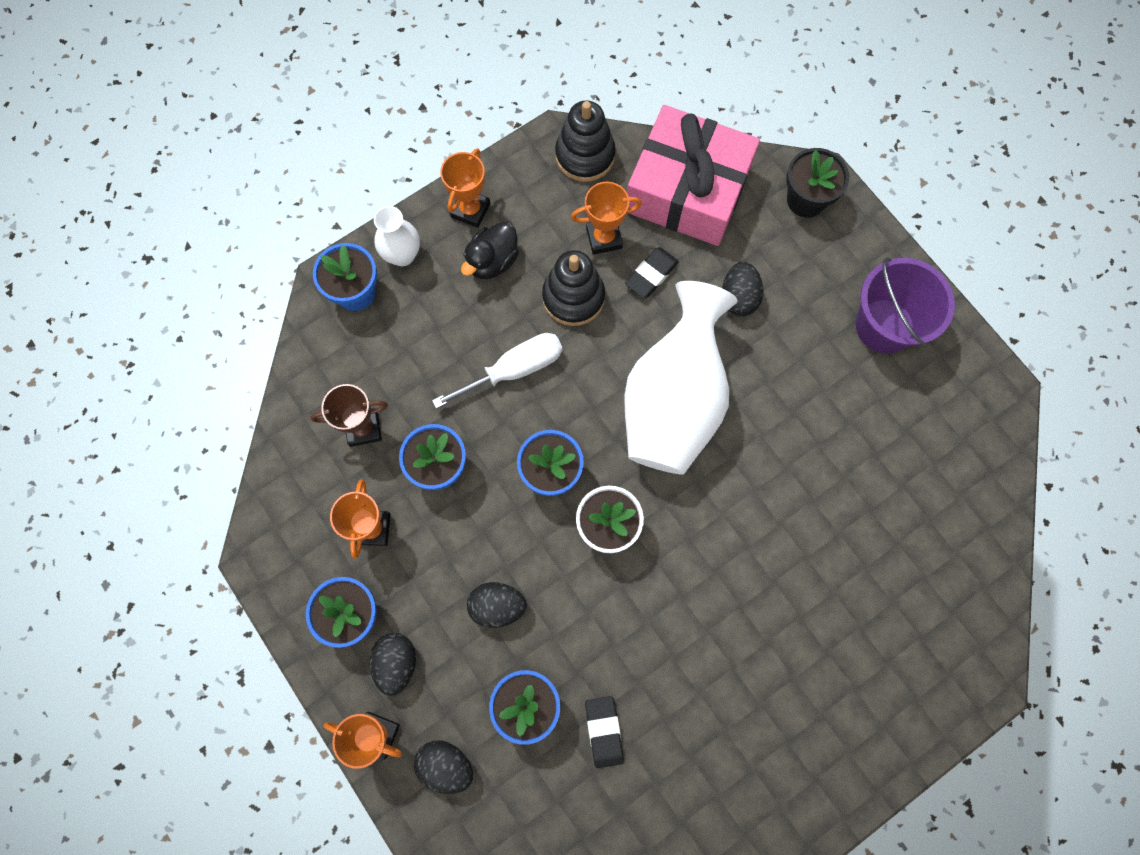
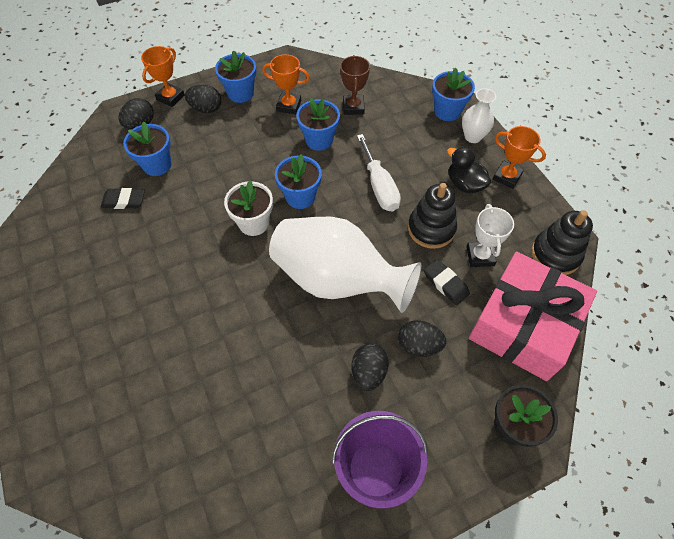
camera: 100 degrees right, 15 degrees down
(497, 606) = (222, 158): black egg -> black egg (368, 372)
(604, 238) = (480, 256): orange trophy -> white trophy

